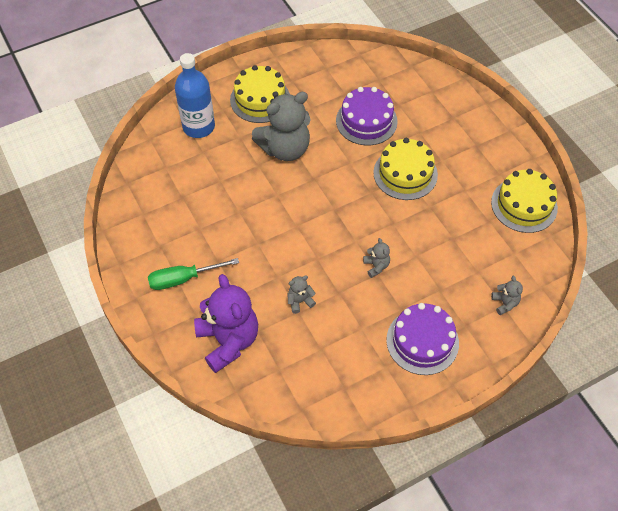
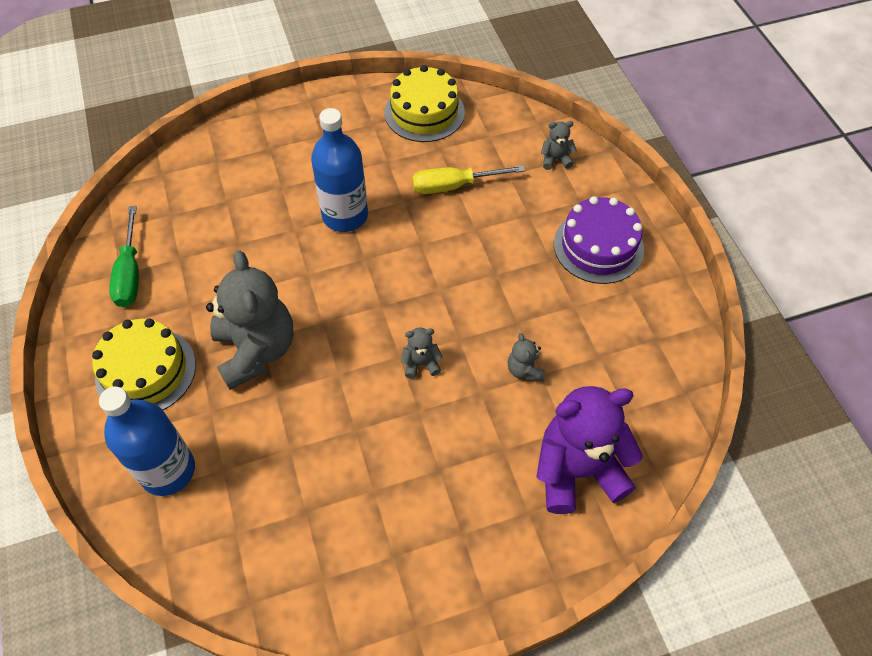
camera: 80 degrees left, 0 degrees up
(183, 279) = (463, 524): green screwdriver -> green screwdriver (130, 273)
(366, 121) = (240, 242): purple cake -> none
(376, 266) = (483, 273): grey teddy bear -> grey teddy bear (421, 363)
(405, 173) = (345, 216): yellow cake -> blue bottle
(453, 236) = (454, 186): none -> yellow screwdriver

